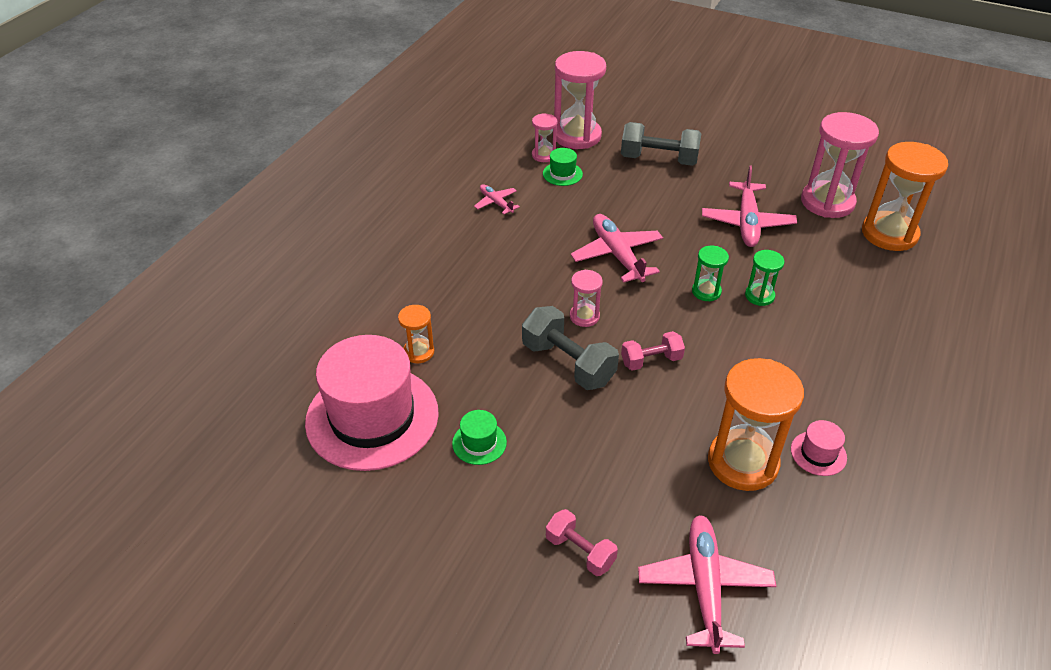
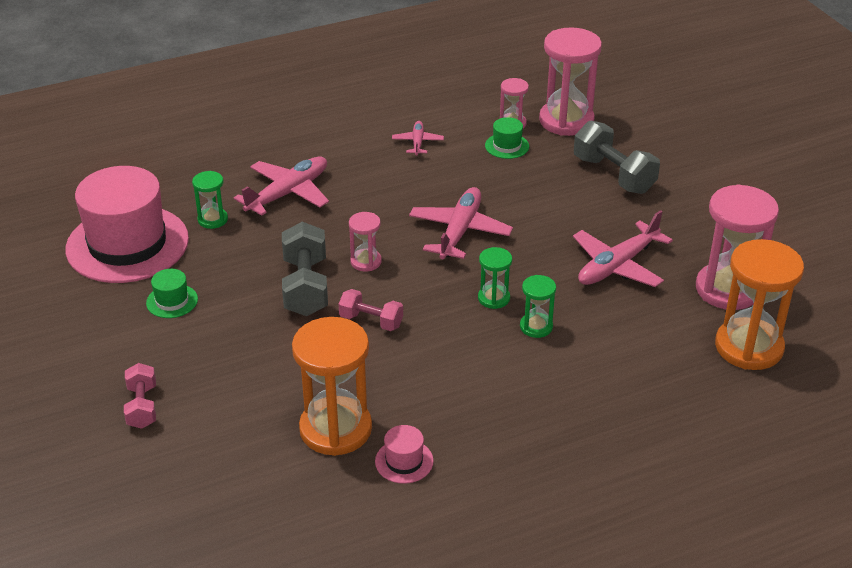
camera: 40 degrees right, 5 degrees down
(418, 352) = (212, 219): orange hourglass -> green hourglass
(704, 587) = (190, 482): pink plane -> pink plane (288, 193)

